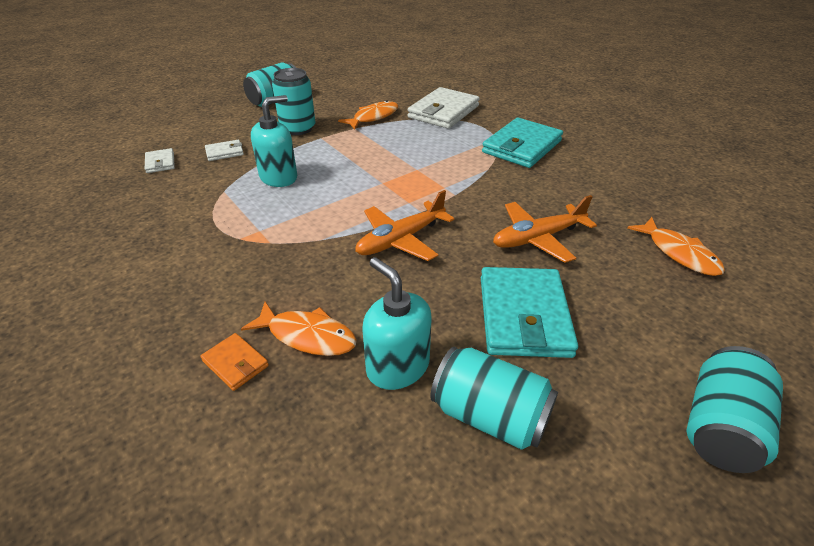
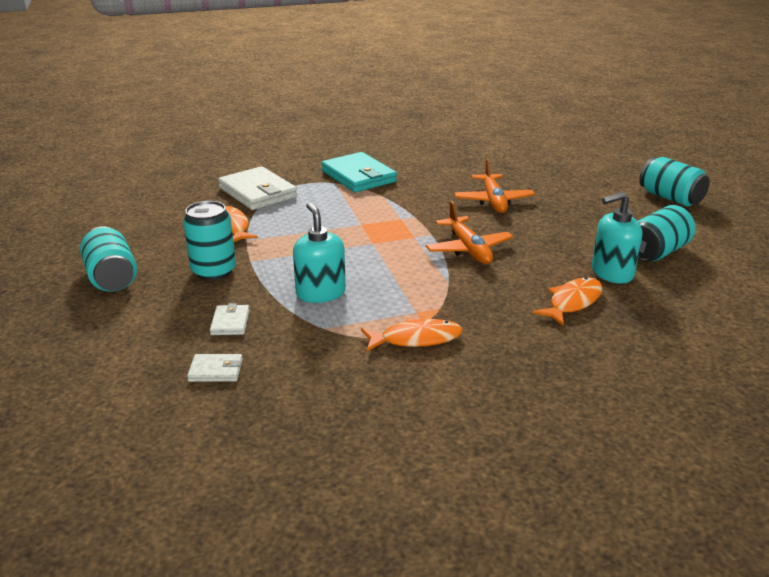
camera: 70 degrees left, 10 degrees down
(235, 363) = (595, 335): orange wallet -> none
(523, 315) = (574, 224): turquoise wallet -> none
(679, 253) = (531, 166): orange fish -> orange fish (416, 339)

